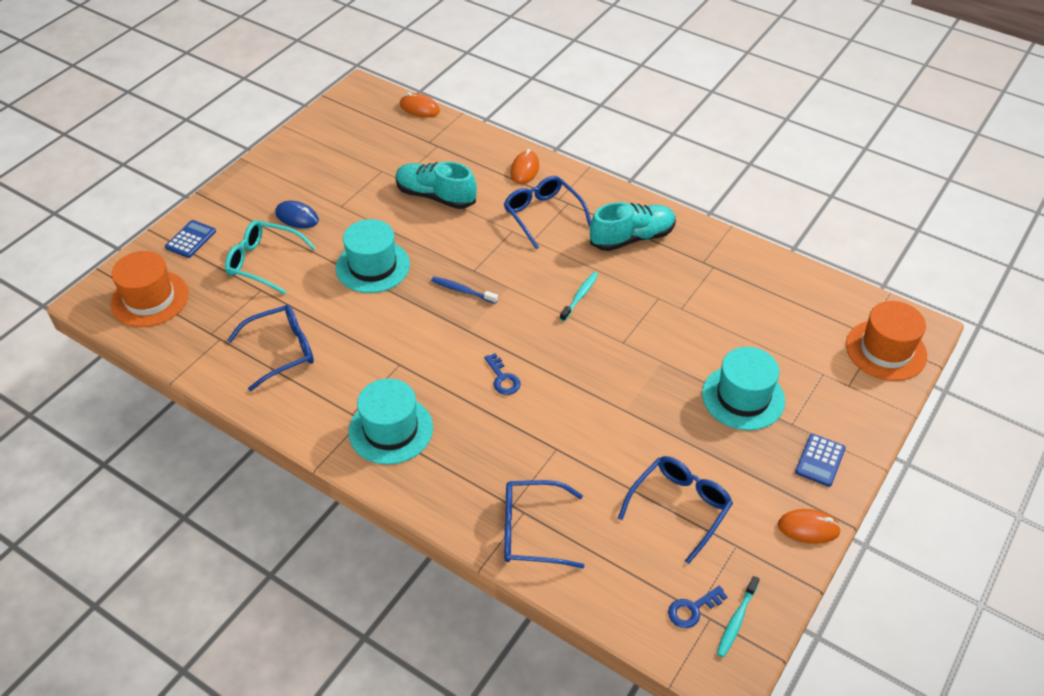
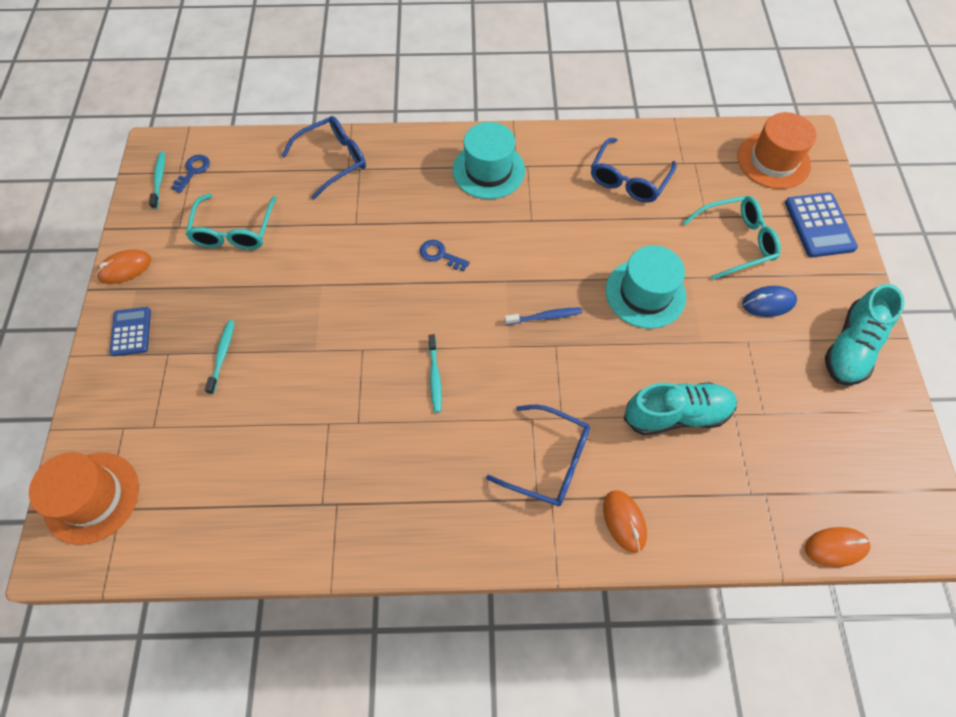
camera: 145 degrees right, 15 degrees up
(191, 239) = (819, 225): blue calculator -> blue calculator, size x1.52
(632, 238) = (432, 490): turquoise shoe -> turquoise shoe (851, 347)
(679, 507) = (234, 231): blue glasses -> turquoise glasses
(743, 397) = (222, 355): turquoise hat -> turquoise toothbrush

